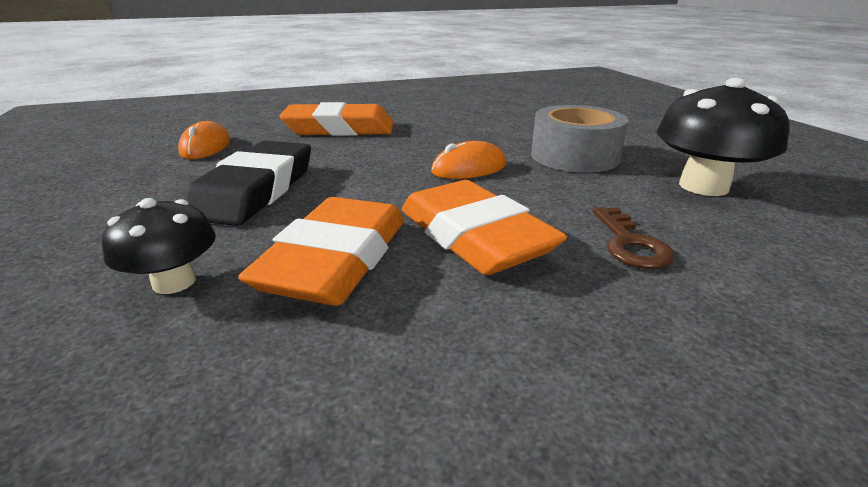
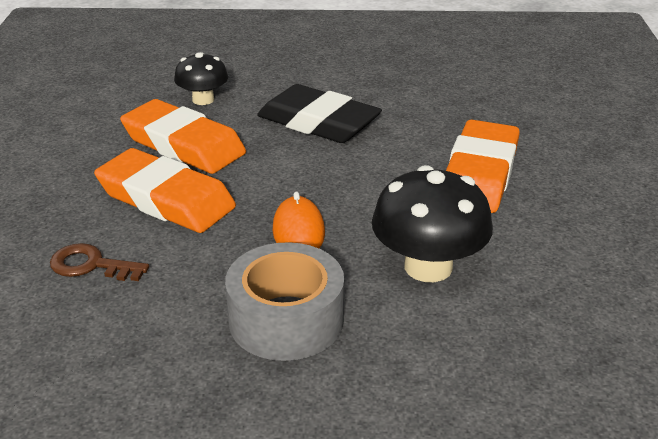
camera: 110 degrees right, 5 degrees up
(206, 147) = (445, 102): orange mouse -> none
(474, 236) = (166, 199): orange eraser -> orange eraser turned 45 degrees clockwise
(703, 186) = (135, 378): black mushroom -> black mushroom (428, 267)

